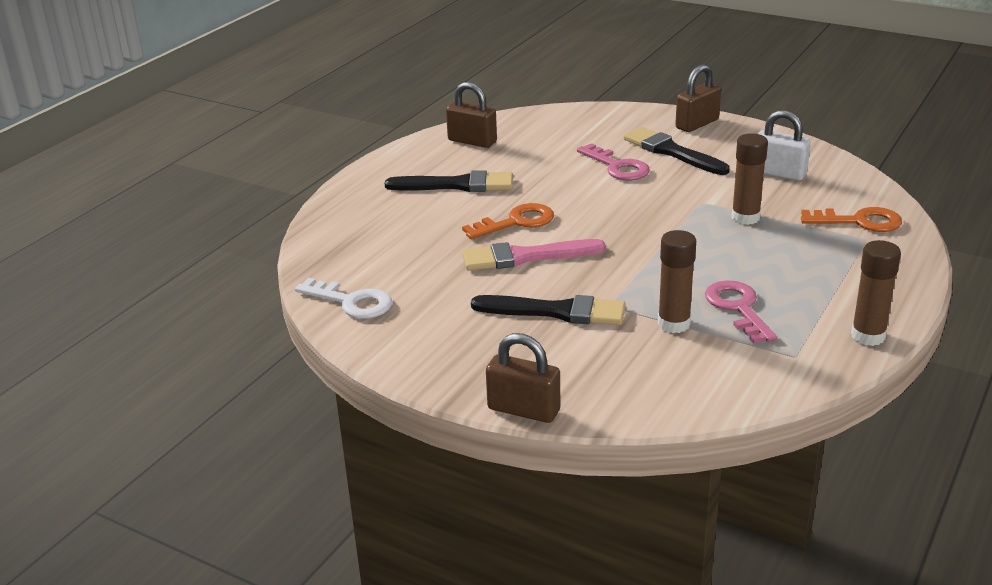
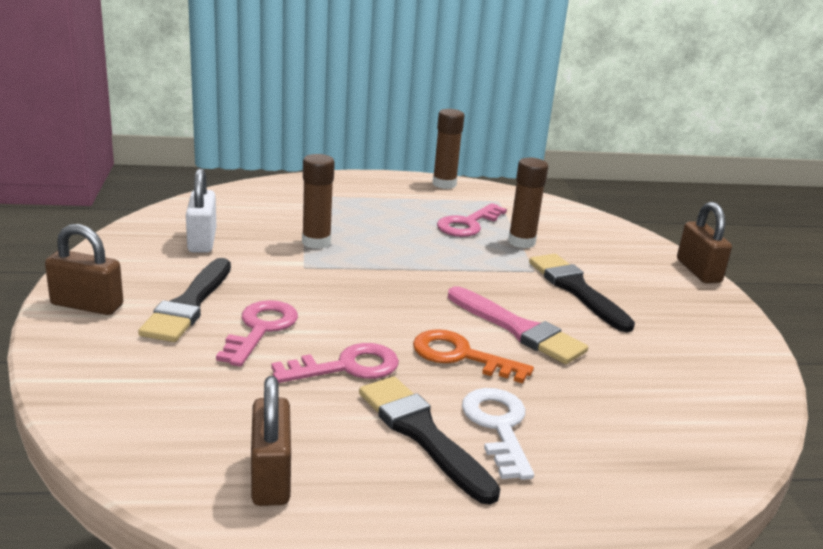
camera: 130 degrees left, 5 degrees down
(351, 302) = (731, 402): white key -> white key (498, 427)
(545, 182) = (346, 367): none -> pink key
(859, 221) = (275, 200): orange key -> none

